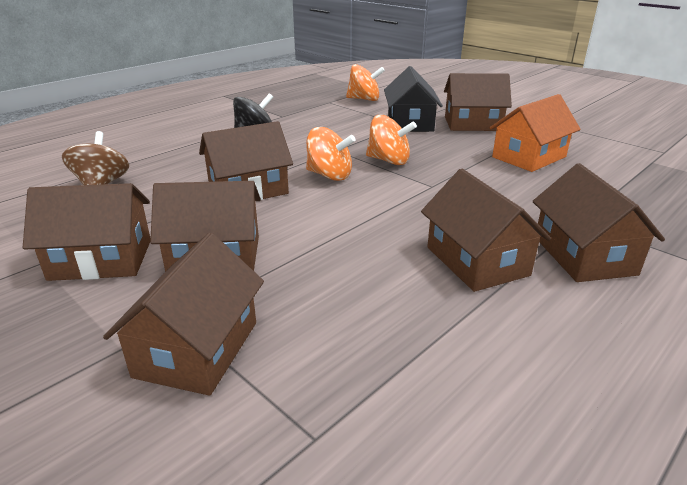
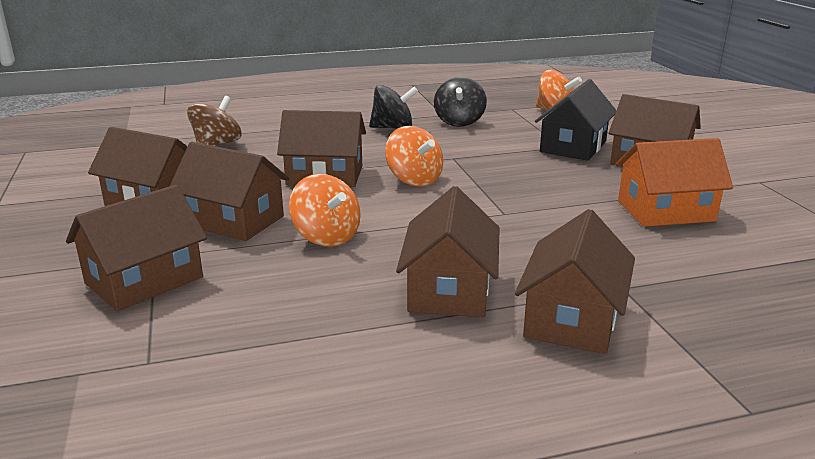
camera: 30 degrees right, 5 degrees down
(302, 119) = (459, 122): none -> black spinning top
(389, 160) = (493, 179): orange spinning top -> orange spinning top (326, 237)

